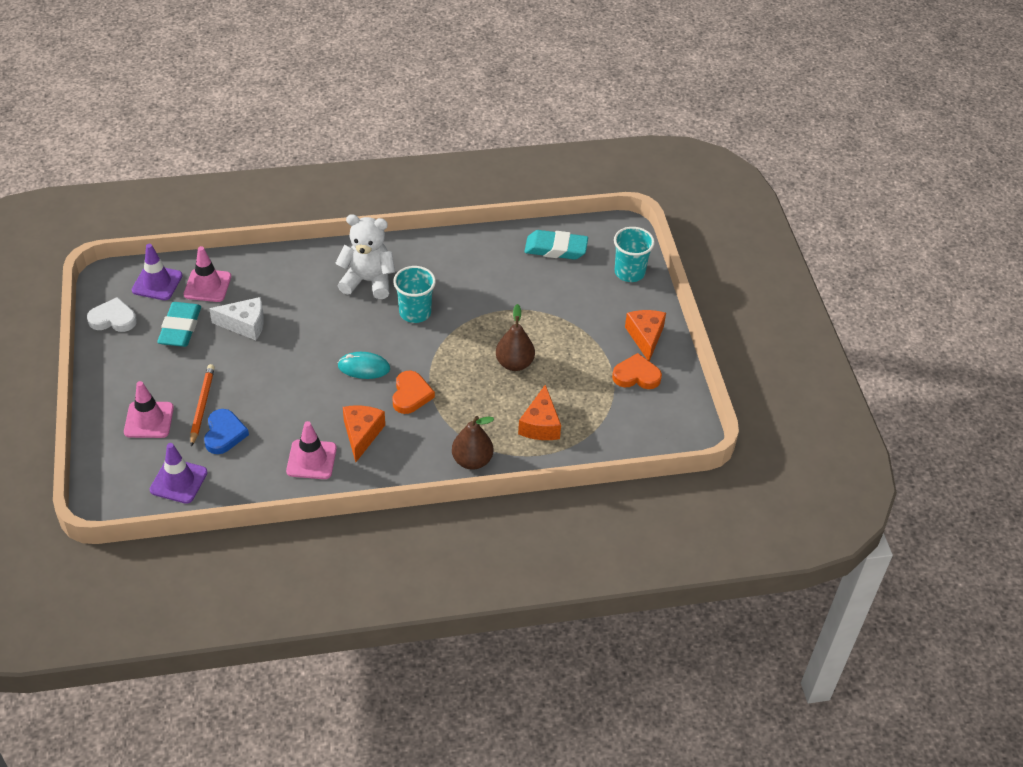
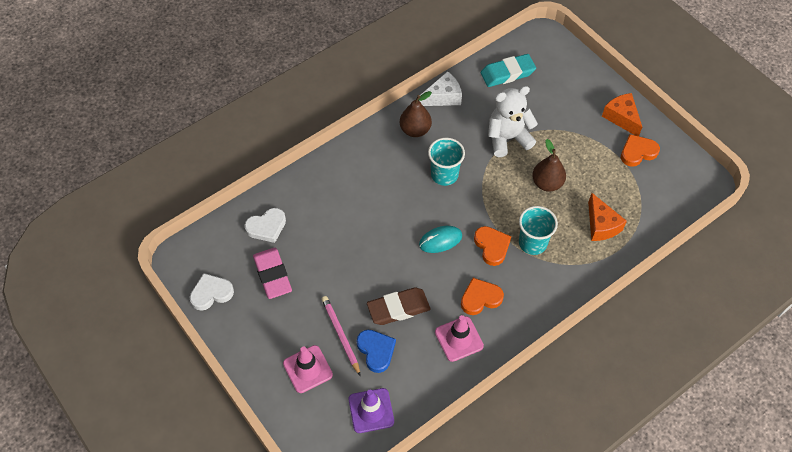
camera: 25 degrees left, 10 degrees up
(157, 283) = (224, 244): purple traffic cone -> none
(180, 328) = (273, 275): turquoise eraser -> pink eraser
(202, 405) = (340, 335): orange pencil -> pink pencil
(207, 285) = (266, 227): pink traffic cone -> white heart
(245, 325) = (322, 247): white cheese -> white cheese (443, 97)
(274, 408) = (398, 308): none -> brown eraser
(362, 434) = (480, 298): orange cheese -> orange heart
(368, 281) = (389, 164): white teddy bear -> white teddy bear (507, 138)
(472, 460) = (575, 279): brown pear -> brown pear (415, 130)
(629, 272) = (573, 69): turquoise cup -> turquoise cup (532, 243)

